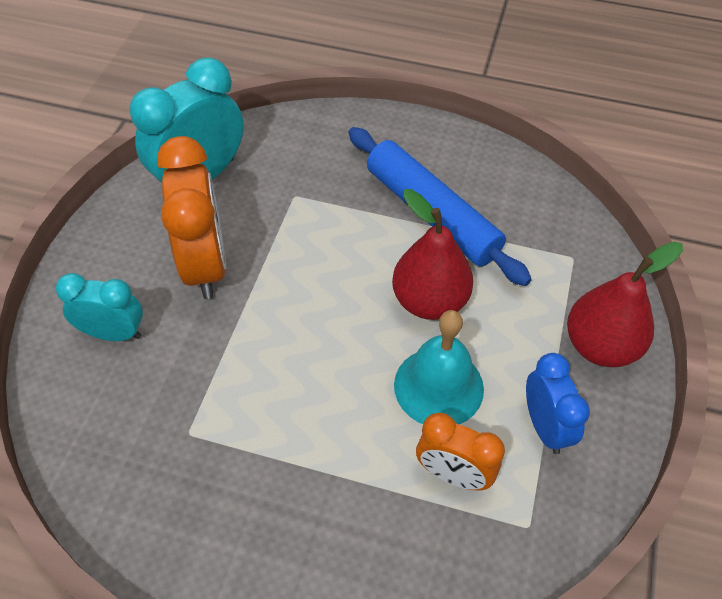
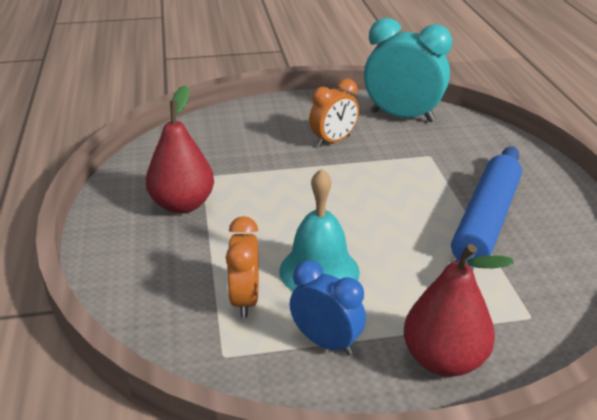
camera: 65 degrees right, 20 degrees down
(113, 333) = (253, 128): turquoise clock -> none
(205, 265) = (333, 141): orange clock -> orange clock, size x0.60
(429, 301) = (396, 244): red pear -> red pear (182, 204)
(545, 427) = (326, 342): blue clock -> blue clock turned 105 degrees counterclockwise

